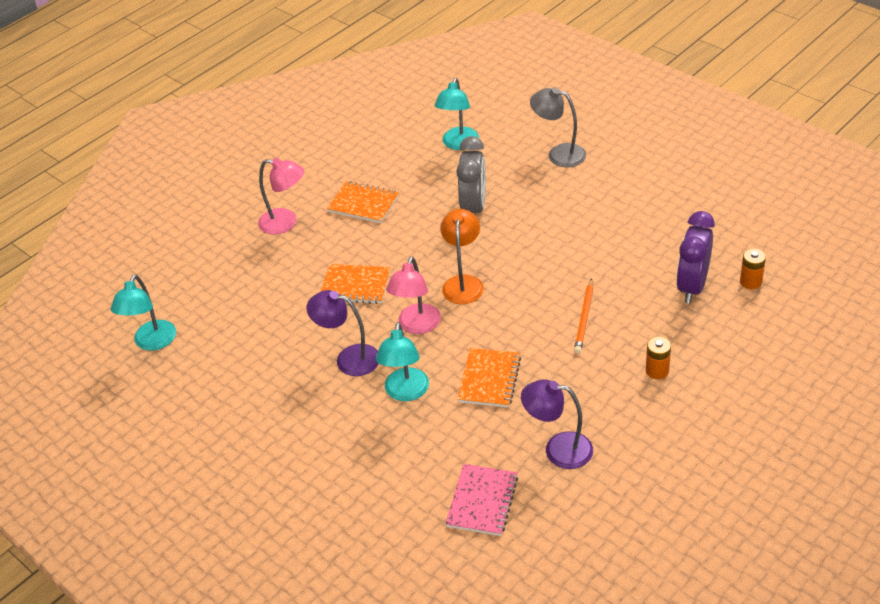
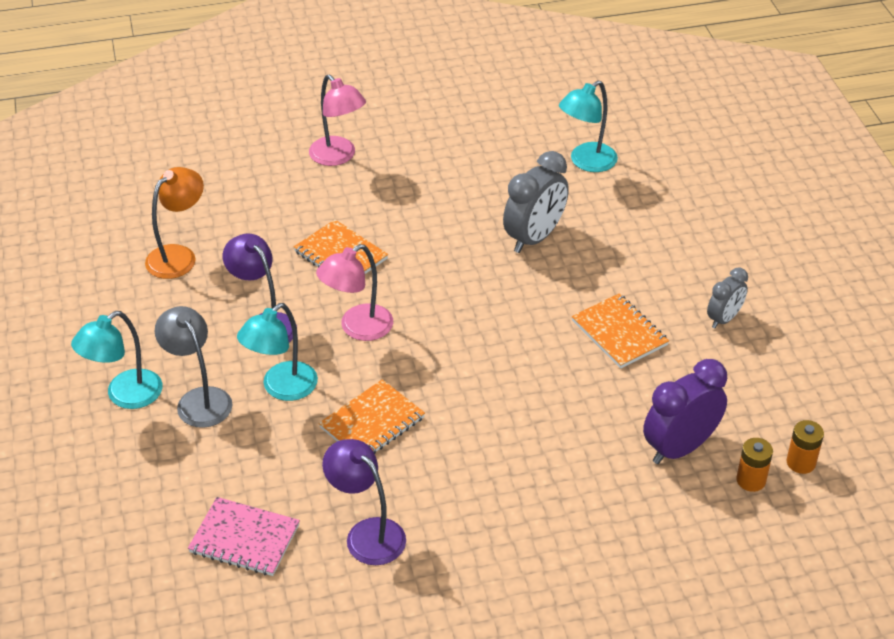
camera: 30 degrees right, 0 degrees up
(152, 342) = (111, 209): turquoise lamp -> turquoise lamp (125, 396)
(363, 204) = (429, 176): orange notebook -> orange notebook (619, 333)
(463, 283) = (445, 310): orange lamp -> orange lamp (178, 256)
(482, 501) = (244, 539): pink notebook -> pink notebook turned 60 degrees clockwise
(559, 154) = (681, 227): grey lamp -> grey lamp (199, 399)
(584, 318) = (530, 416): orange pencil -> none
(640, 196) = (724, 319): none -> grey clock
(657, 371) = (548, 515): orange battery -> orange battery (801, 462)

